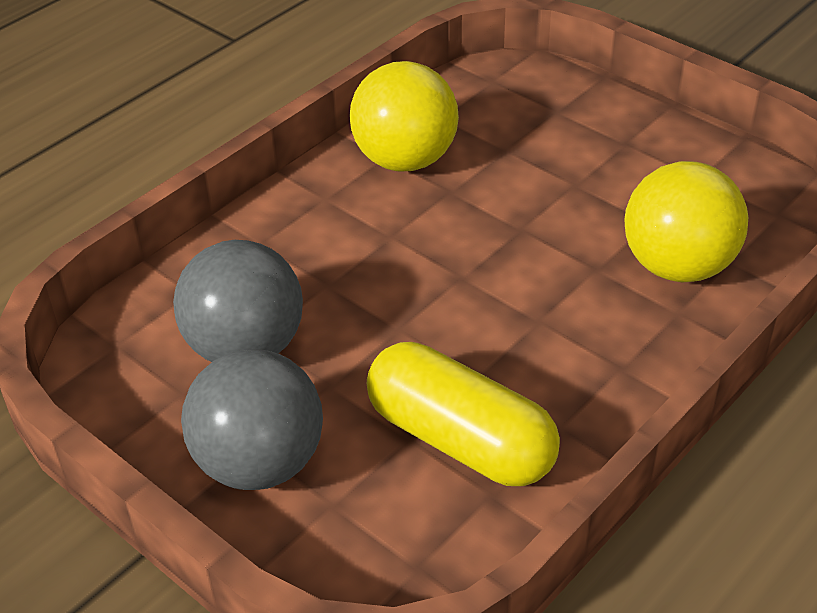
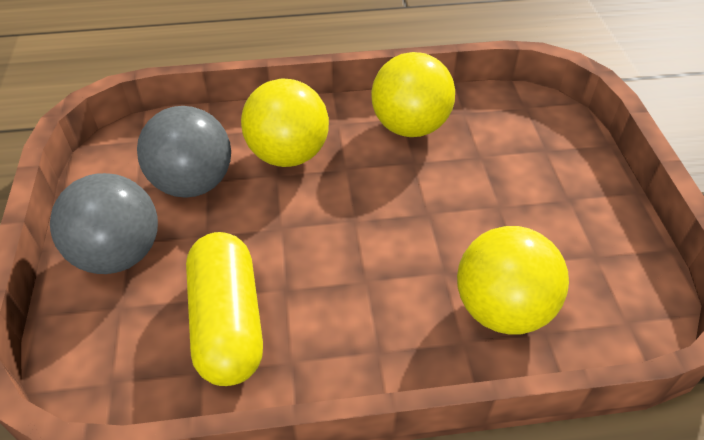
camera: 40 degrees right, 5 degrees up
(313, 258) = (288, 154): none -> yellow ball

